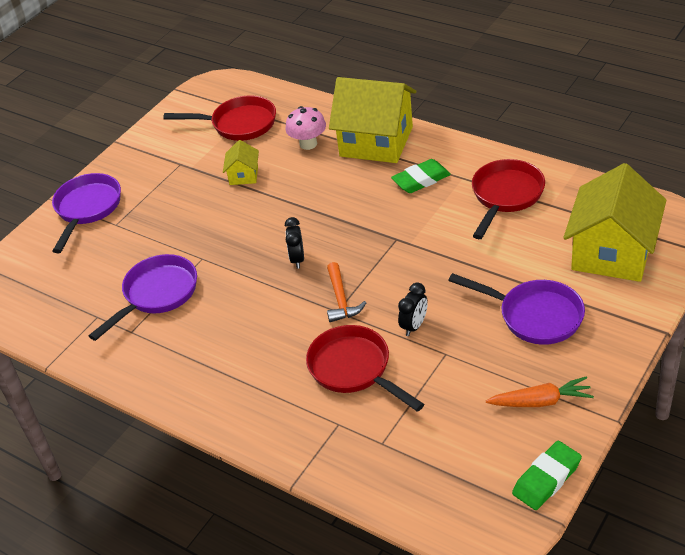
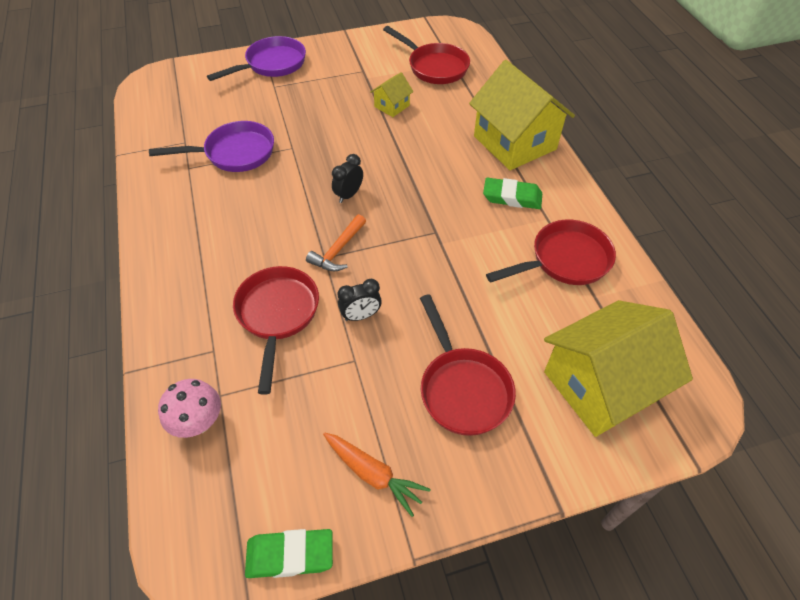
camera: 35 degrees right, 10 degrees up
(308, 144) = (463, 112): pink mushroom -> pink mushroom (199, 422)
(534, 316) = (462, 388): purple pan -> red pan

